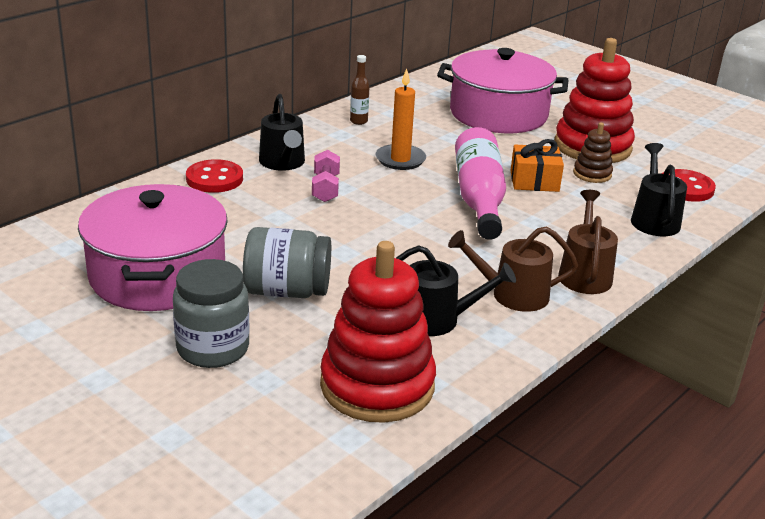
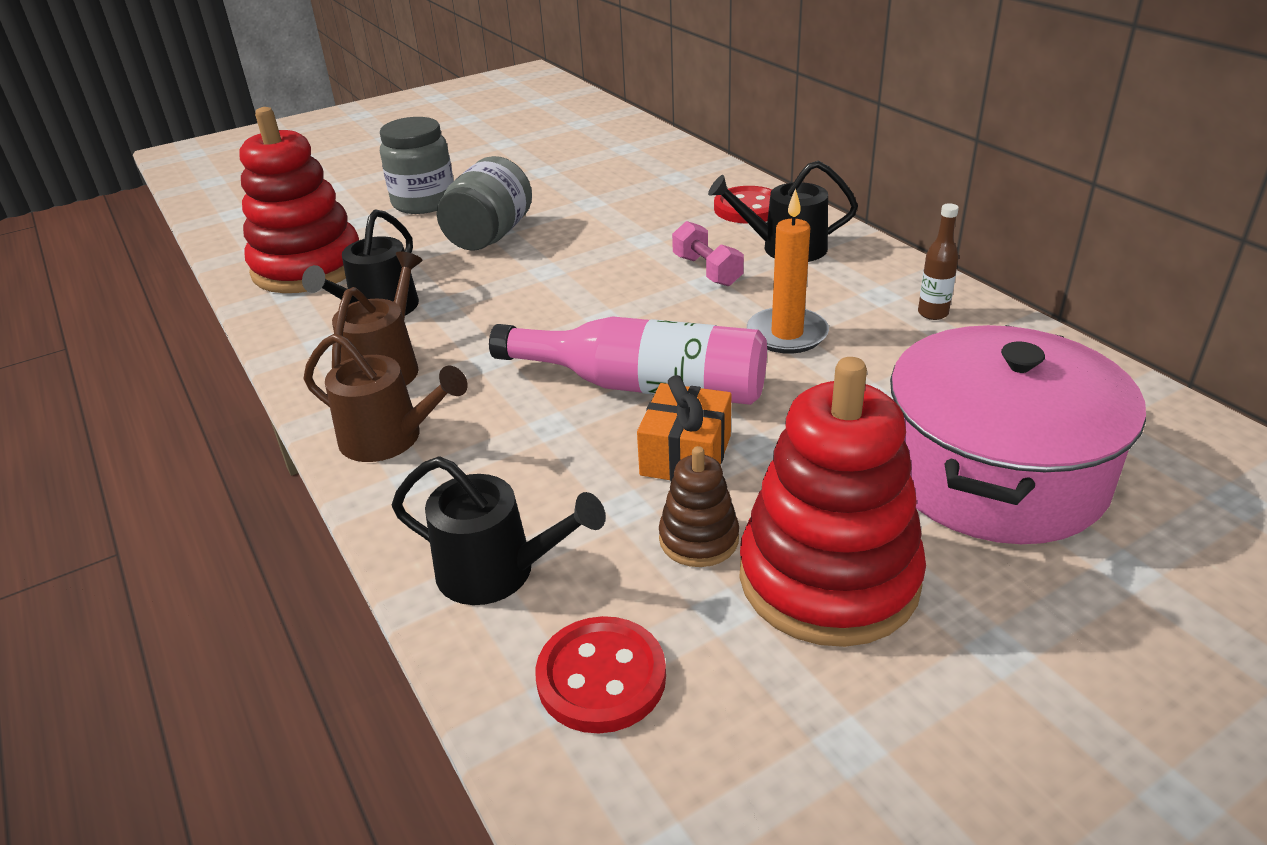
camera: 110 degrees right, 5 degrees up
(157, 275) = (555, 182): pink pot -> none
(325, 188) = (707, 271): pink dumbbell -> pink dumbbell turned 45 degrees clockwise

